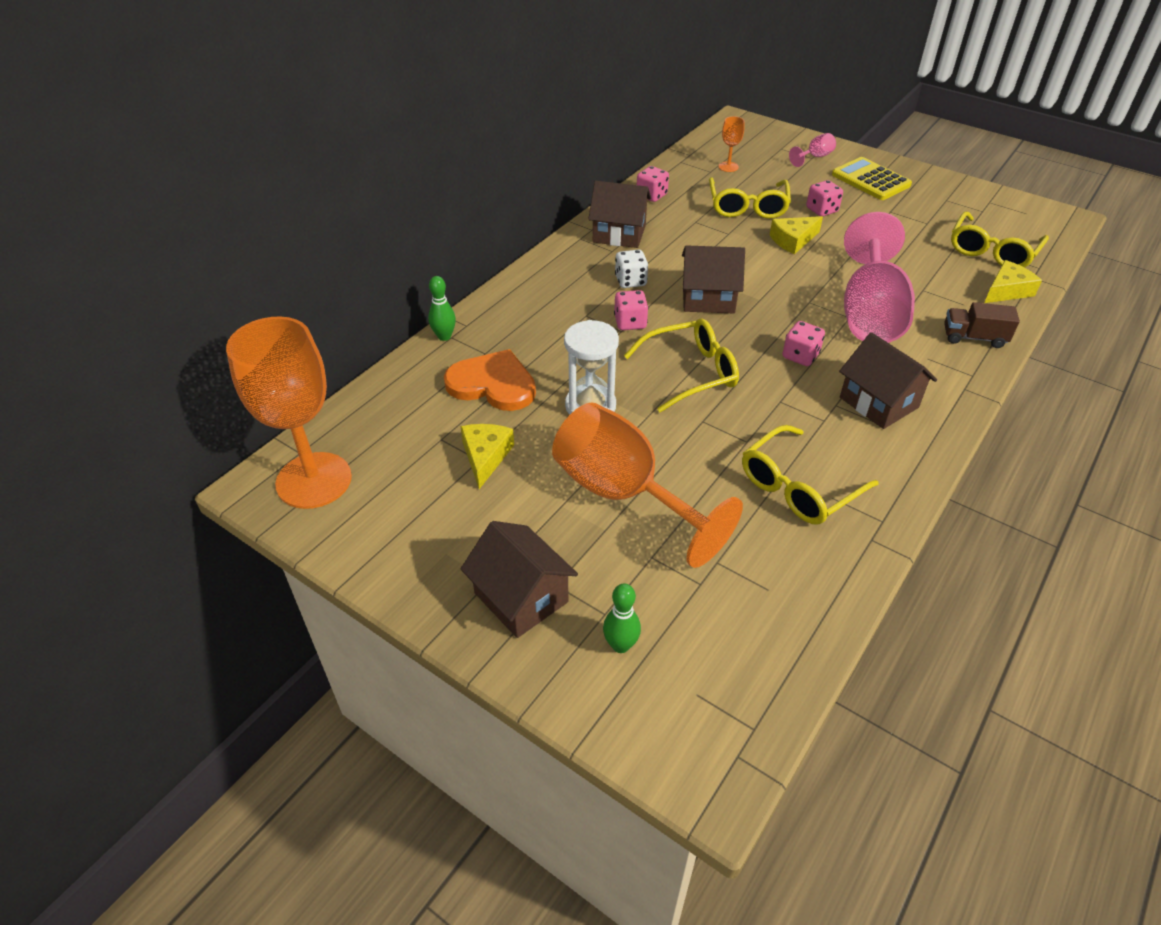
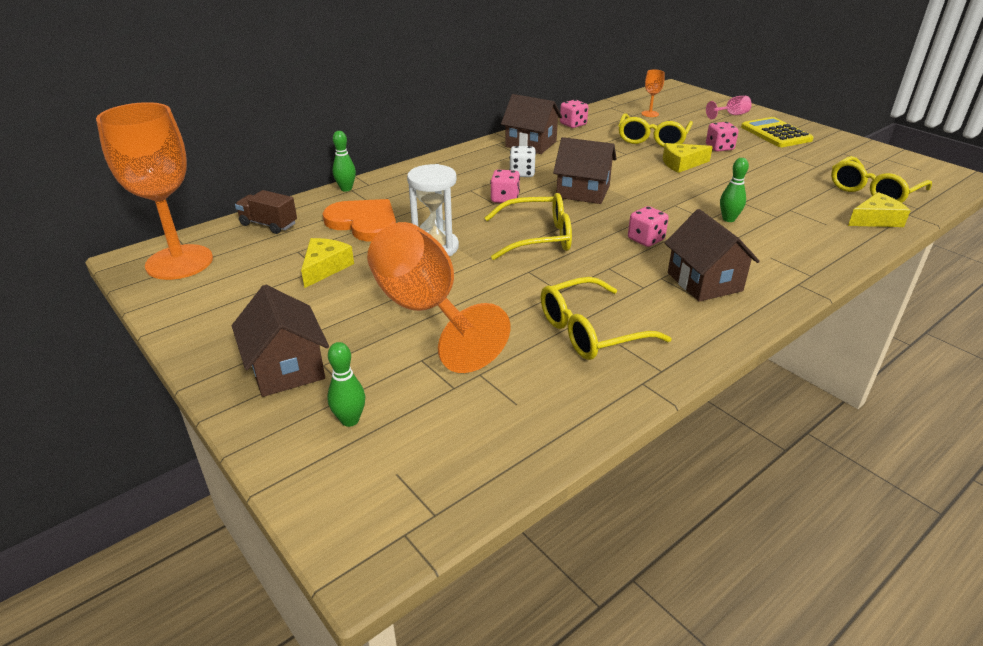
camera: 15 degrees right, 10 degrees down
(869, 313) = (728, 219): pink goblet -> green bowling pin
(974, 337) = (825, 248): brown truck -> brown truck (269, 224)

